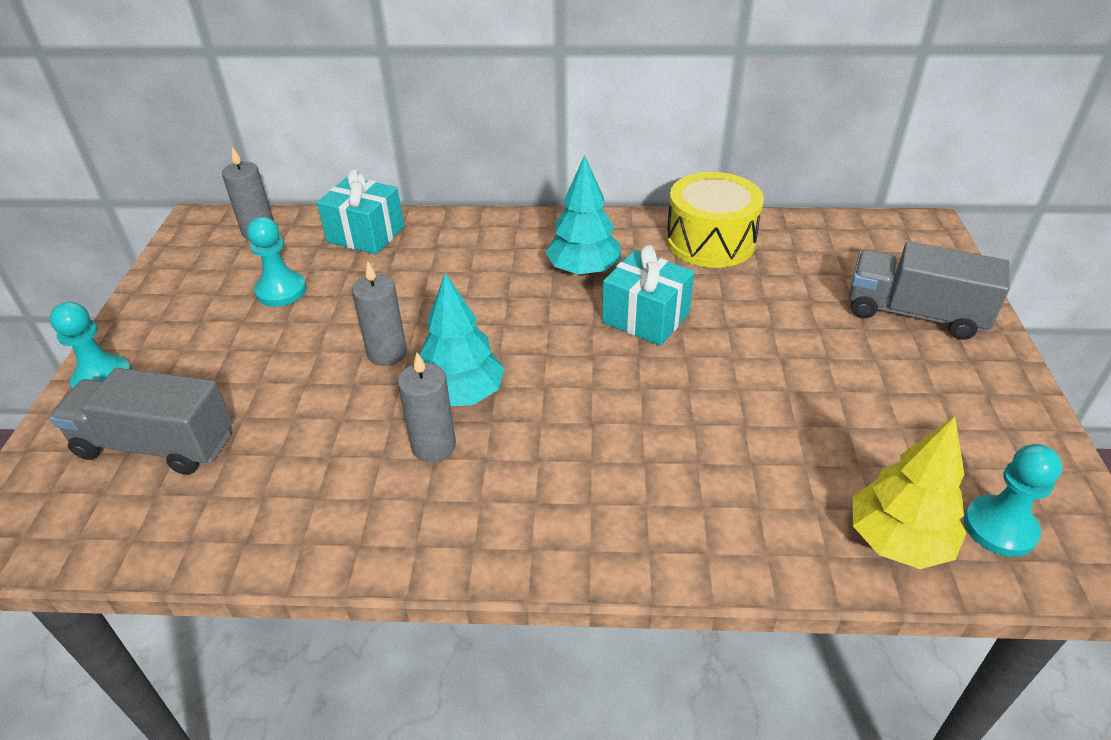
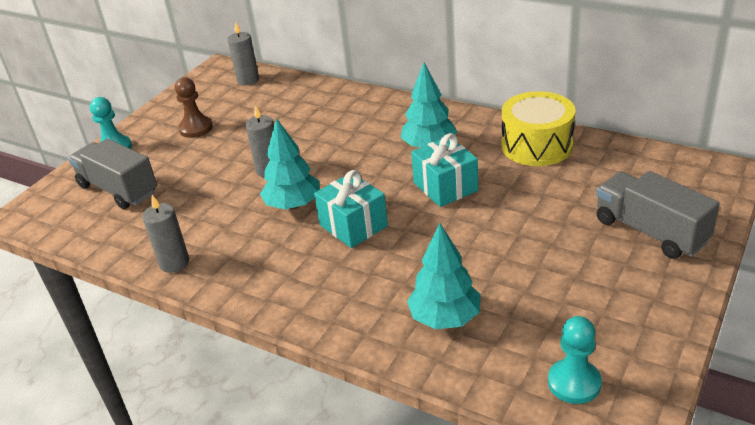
camera: 30 degrees right, 5 degrees down
(225, 318) = (196, 128): none -> brown pawn
(281, 291) = (236, 119): turquoise pawn -> none
(365, 234) = (308, 94): turquoise gift -> turquoise gift (353, 225)
(433, 446) = (256, 229): grey candle -> grey candle (174, 263)
(787, 494) = (445, 318): none -> turquoise tree
(898, 541) = (493, 367): yellow tree -> none

